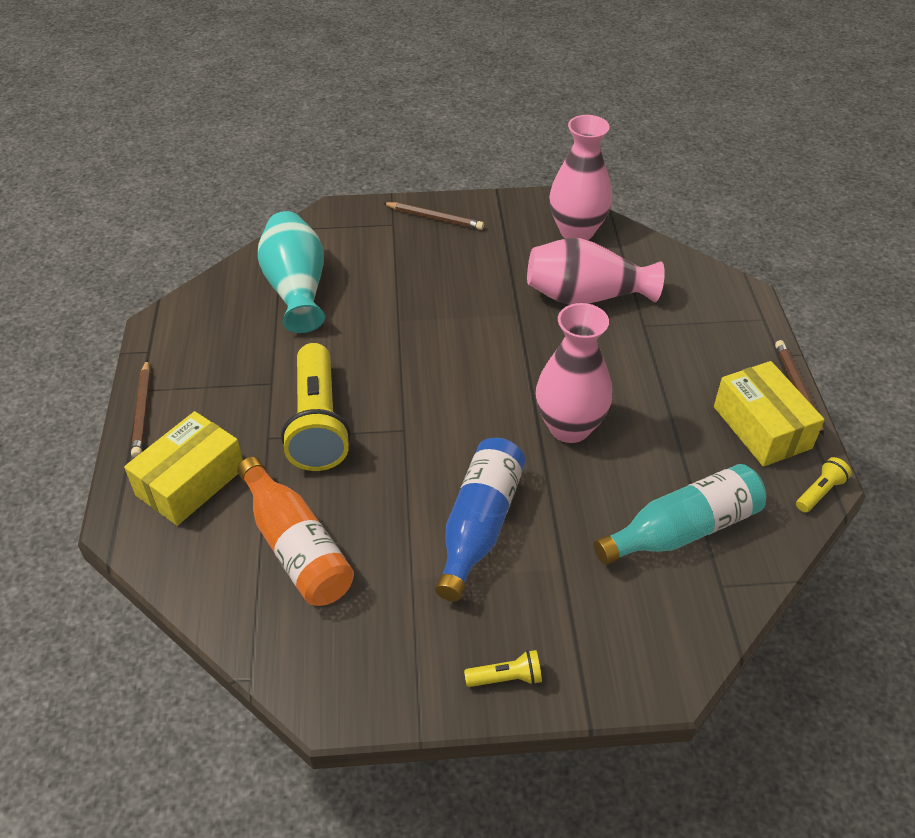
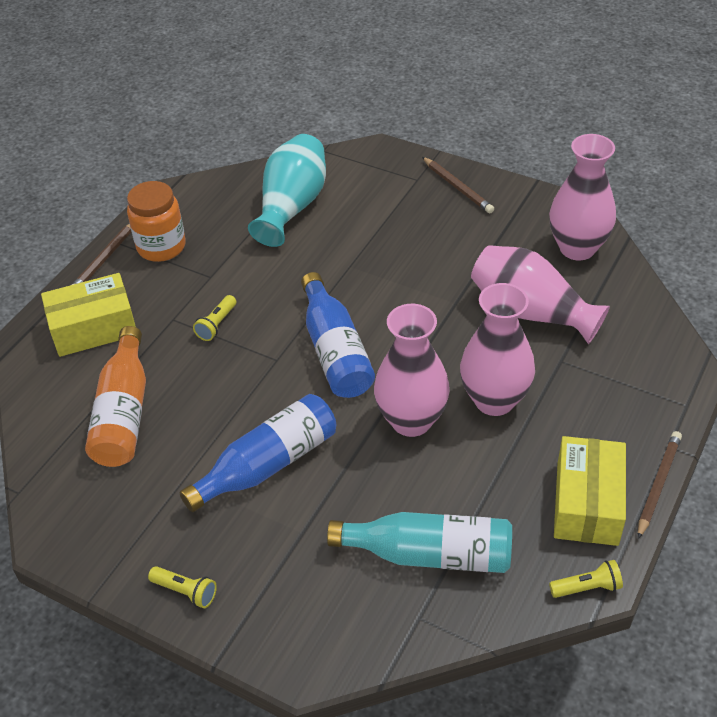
camera: 35 degrees right, 0 degrees up
(195, 375) = (161, 247): none -> orange jar
(317, 423) = (216, 324): yellow flashlight -> yellow flashlight, size x0.42
(451, 398) = (335, 351): none -> blue bottle
(621, 379) = (494, 400): none -> pink vase

